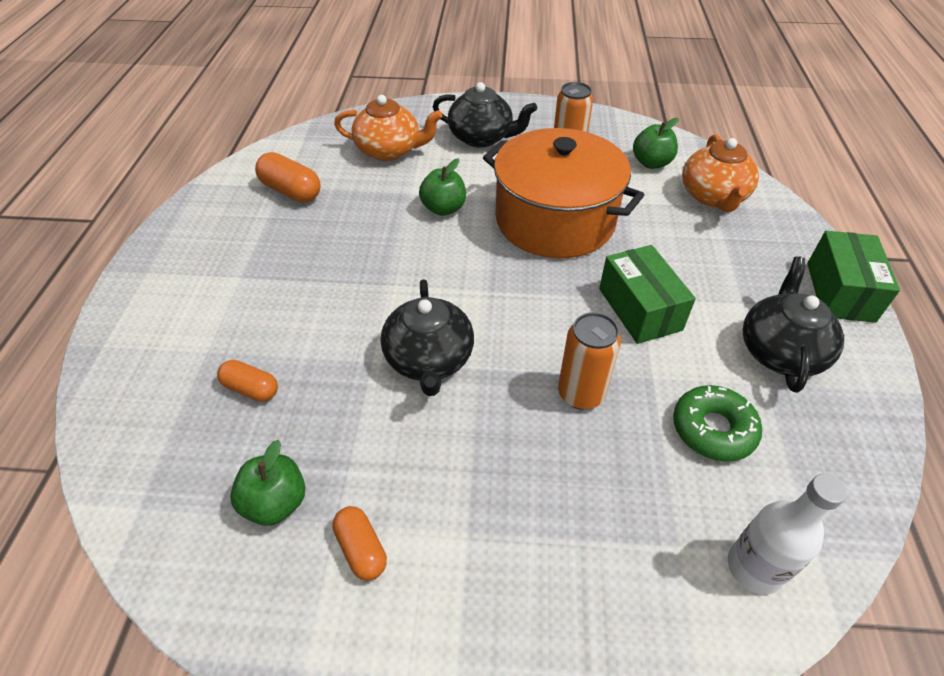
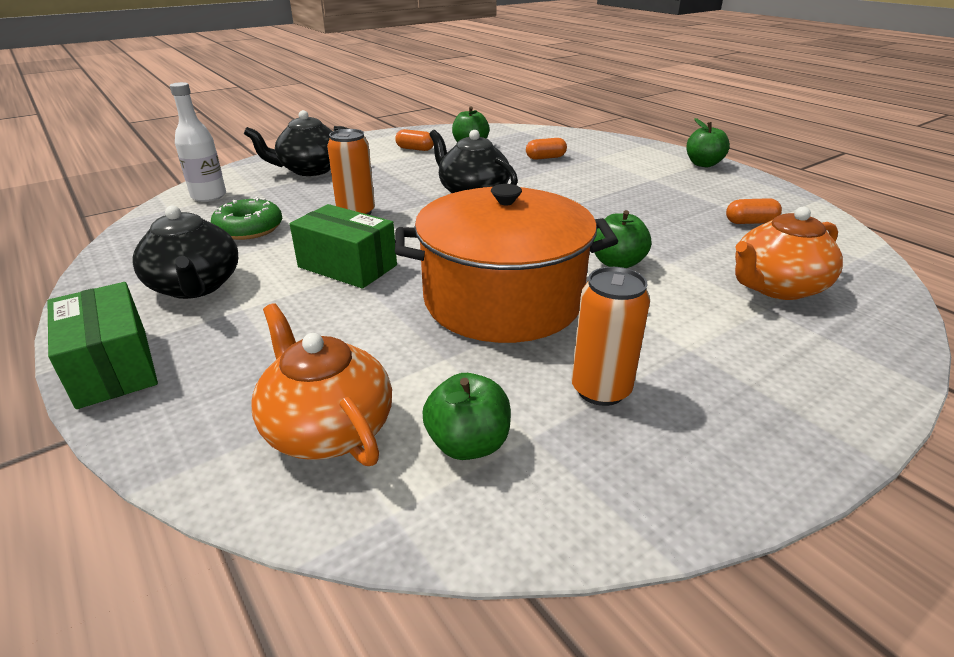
camera: 140 degrees right, 15 degrees down
(149, 270) = (703, 164): none -> green apple
(291, 191) = (750, 222): orange capsule -> orange capsule, size x0.64
(481, 138) = (735, 354): black teapot -> black teapot (310, 170)

